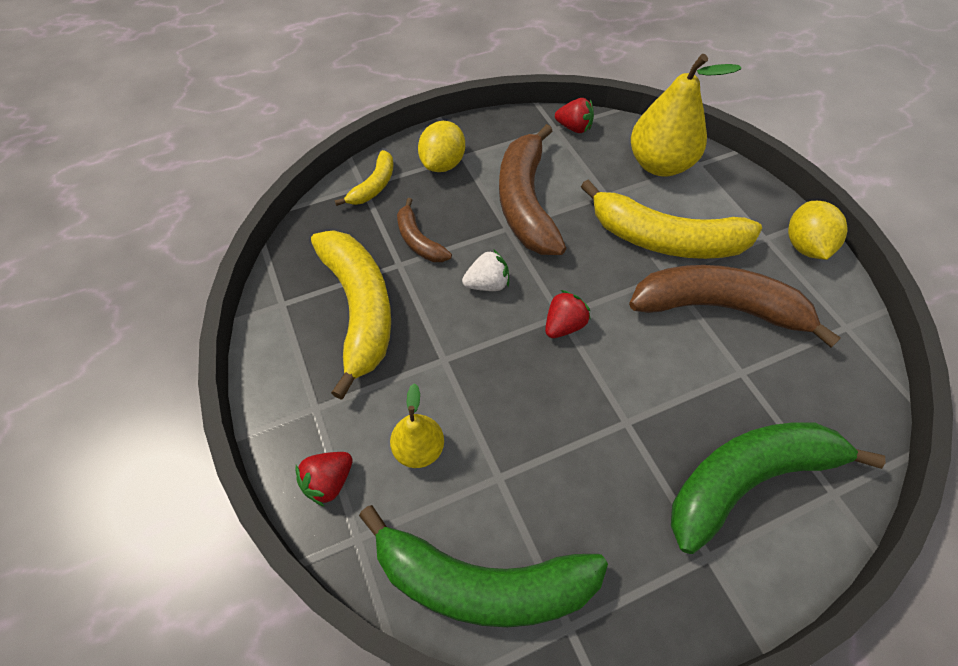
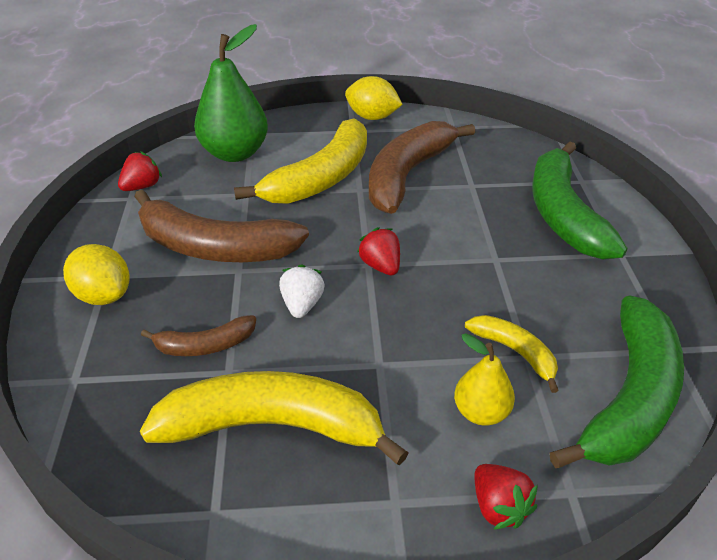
camera: 70 degrees left, 15 degrees down
(374, 186) = (84, 367): yellow banana -> yellow banana (515, 352)
(660, 165) = (235, 153): yellow pear -> green pear

